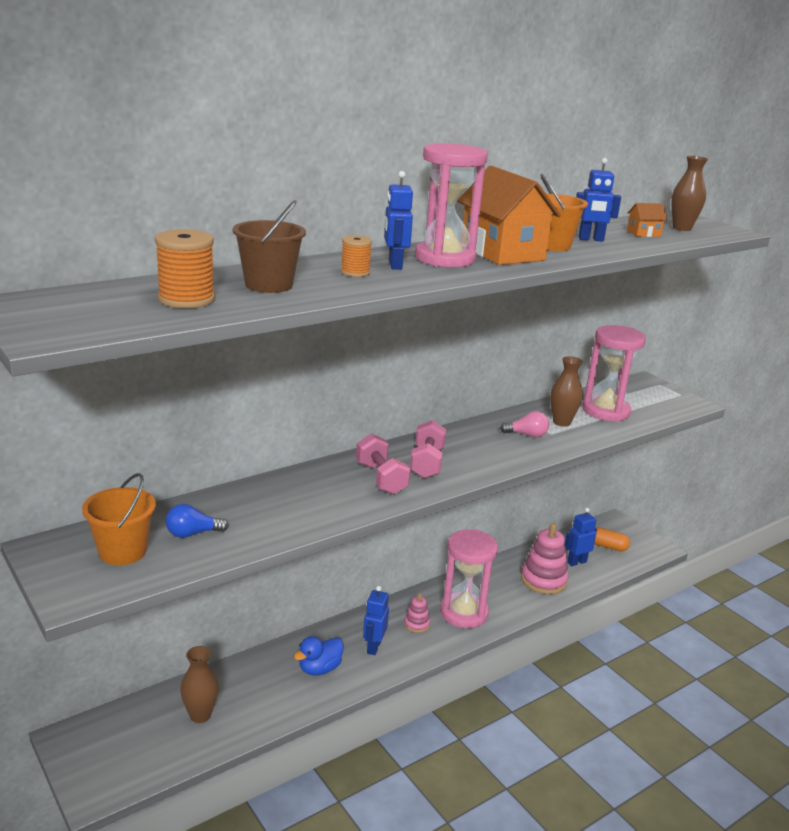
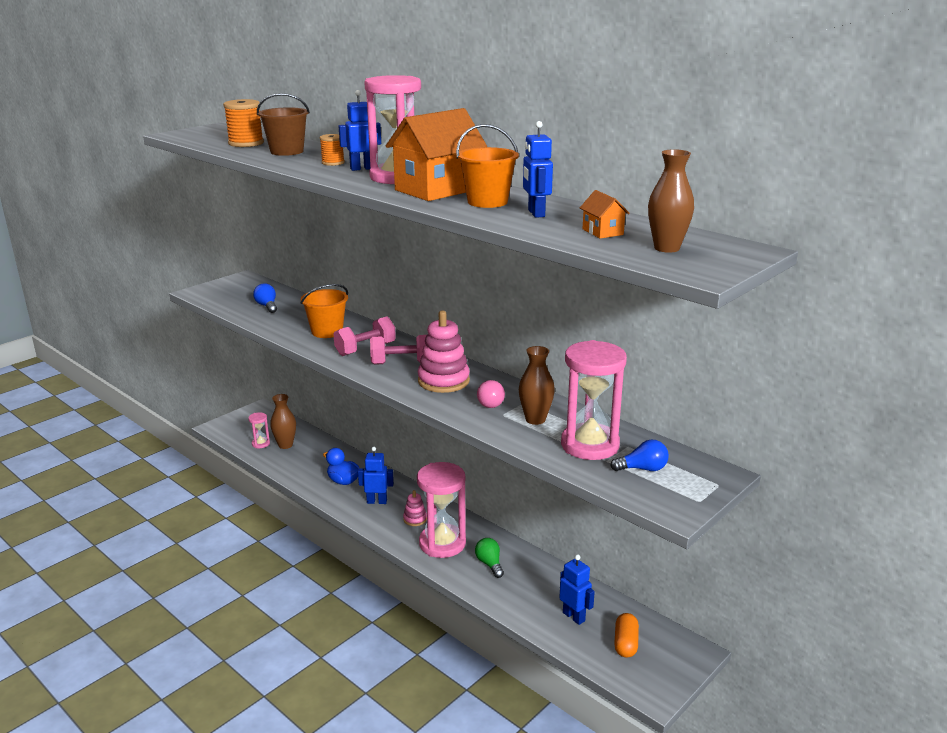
camera: 80 degrees right, 0 degrees up
(122, 551) = (243, 294): orange bucket -> orange bucket (327, 331)
(181, 742) = (261, 444): none -> pink hourglass
(501, 590) = (489, 564): none -> green light bulb
(543, 580) = (523, 592): pink stacking toy -> pink stacking toy (443, 381)
(641, 401) = (642, 469): none -> blue light bulb

